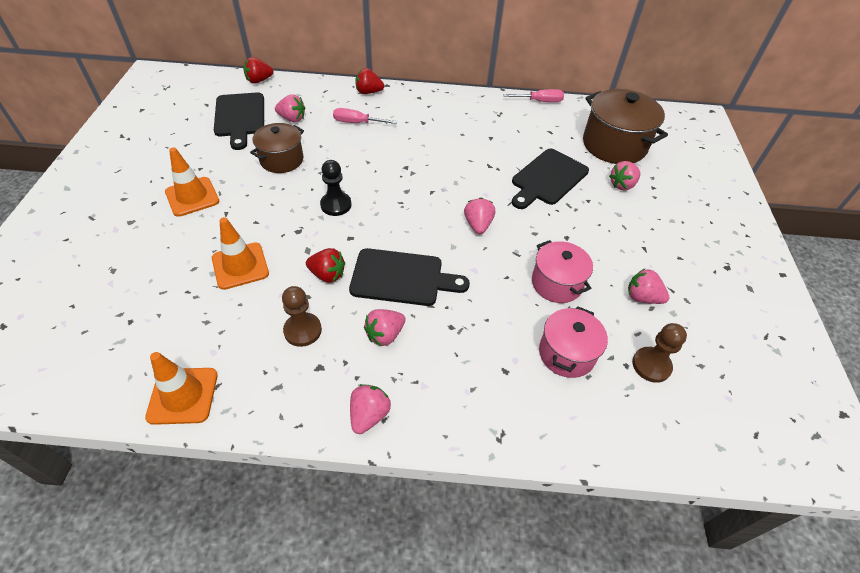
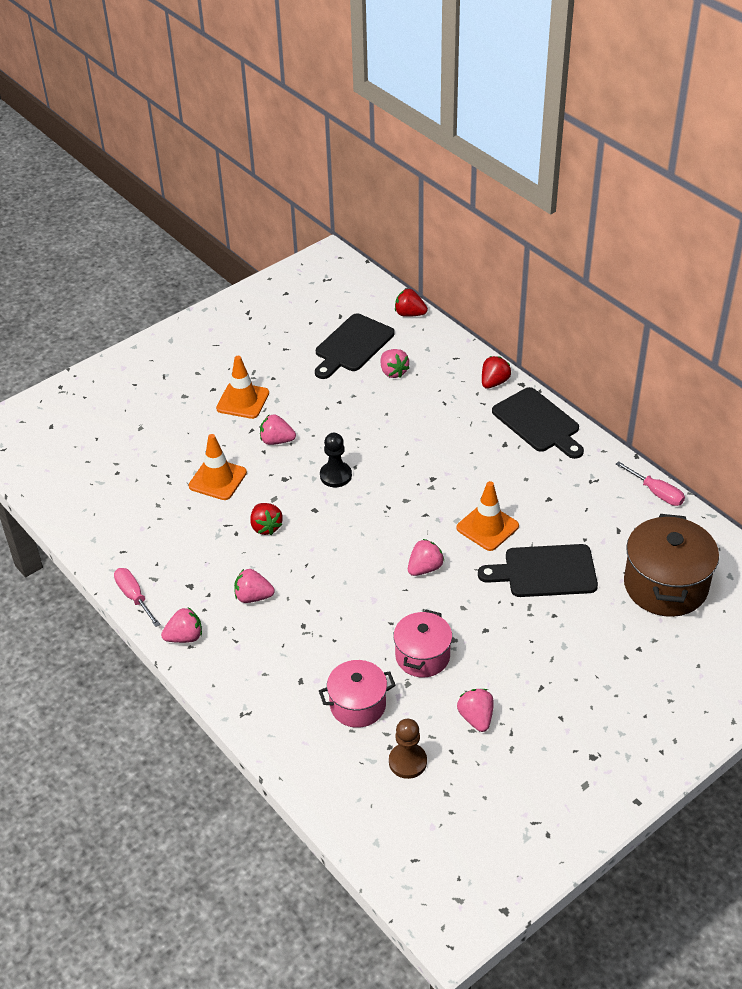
camera: 50 degrees right, 5 degrees down
(183, 395) = (100, 543): orange traffic cone -> orange traffic cone (487, 527)
(281, 160) = (340, 408): brown pot -> none
(302, 330) = (206, 554): brown pawn -> none
(357, 123) = (444, 409): pink screwdriver -> pink screwdriver (134, 597)
(368, 92) = (494, 382): red strawberry -> red strawberry turned 75 degrees clockwise
(402, 278) = (313, 566): black cutting board -> black cutting board (538, 422)
(622, 185) = (610, 625): pink strawberry -> pink strawberry (277, 441)

